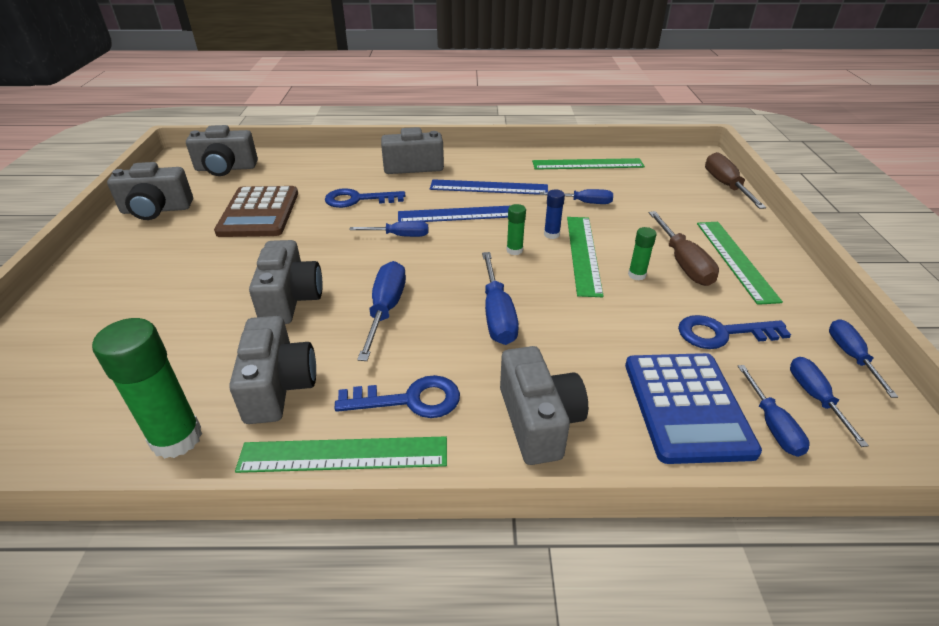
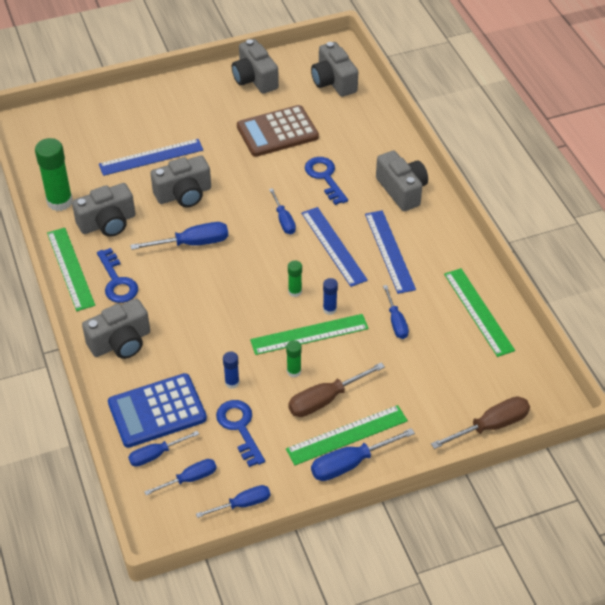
camera: 70 degrees right, 10 degrees up
(190, 314) = (151, 157): none -> blue ruler
(497, 315) = (210, 301): blue screwdriver -> blue screwdriver (350, 464)
(645, 325) = (232, 382): none -> blue glue stick

